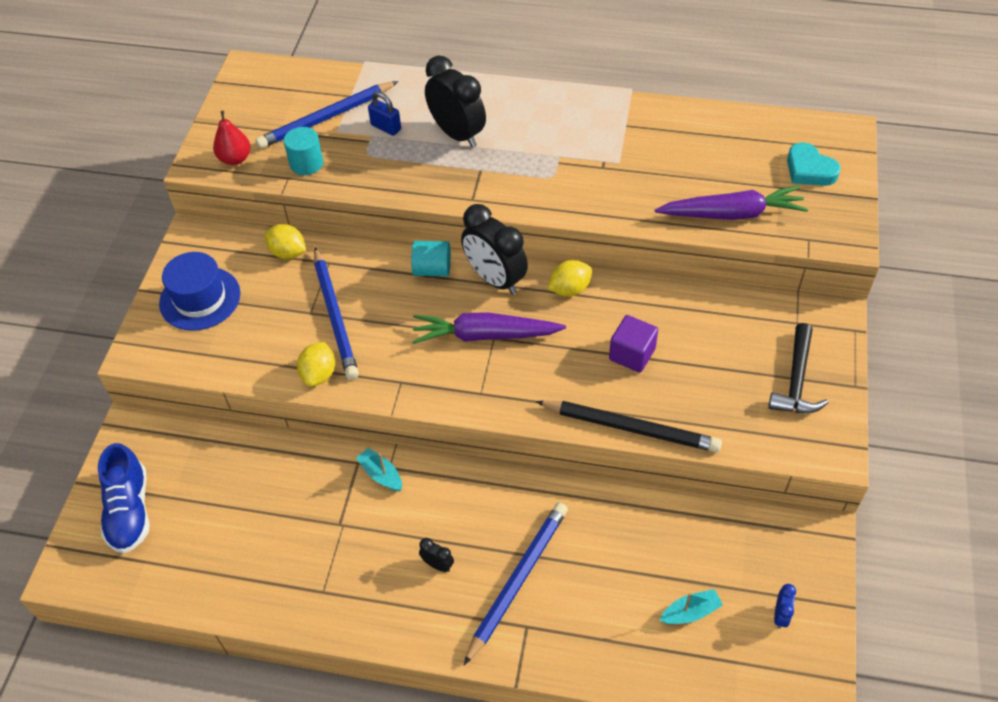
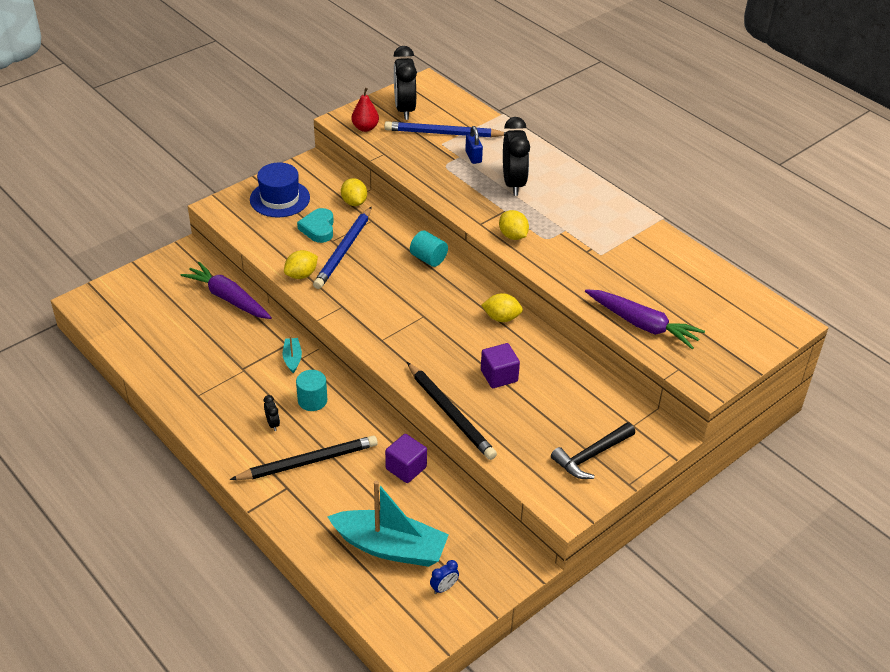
camera: 35 degrees right, 10 degrees down
(130, 511) = (144, 292): blue shoe -> none
(306, 163) = (403, 152): turquoise cylinder -> turquoise cylinder (312, 400)
(485, 335) = (419, 311): purple carrot -> purple carrot (228, 298)
(495, 279) = (461, 286): black clock -> black clock (404, 109)
(517, 193) = (513, 236): none -> yellow lemon
(517, 580) = (308, 462): blue pencil -> black pencil
(617, 514) = (406, 468): none -> purple cube
(690, 612) = (390, 547): turquoise boat -> turquoise boat, size x2.31
(809, 170) = (732, 330): turquoise heart -> turquoise heart (318, 228)

